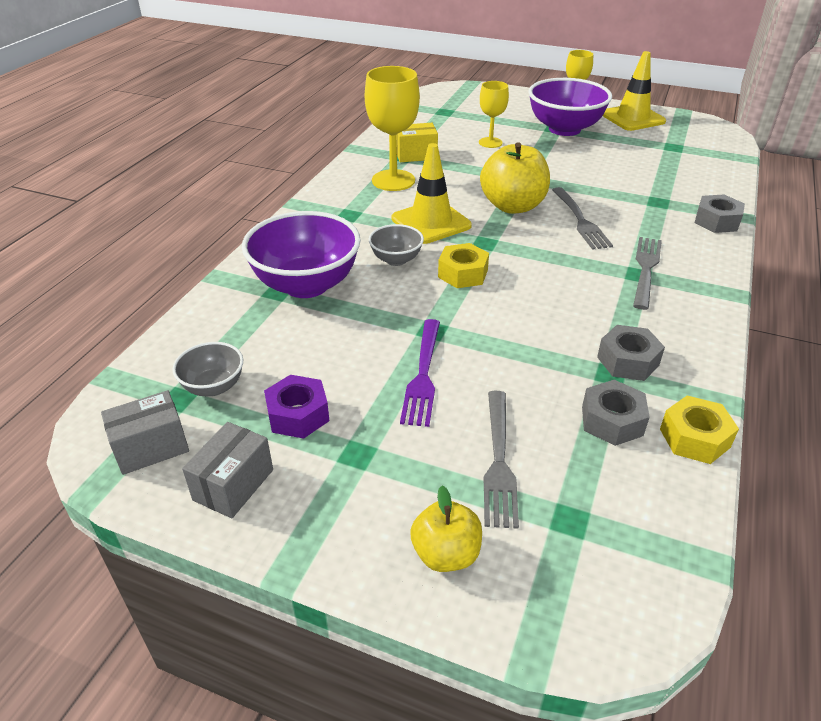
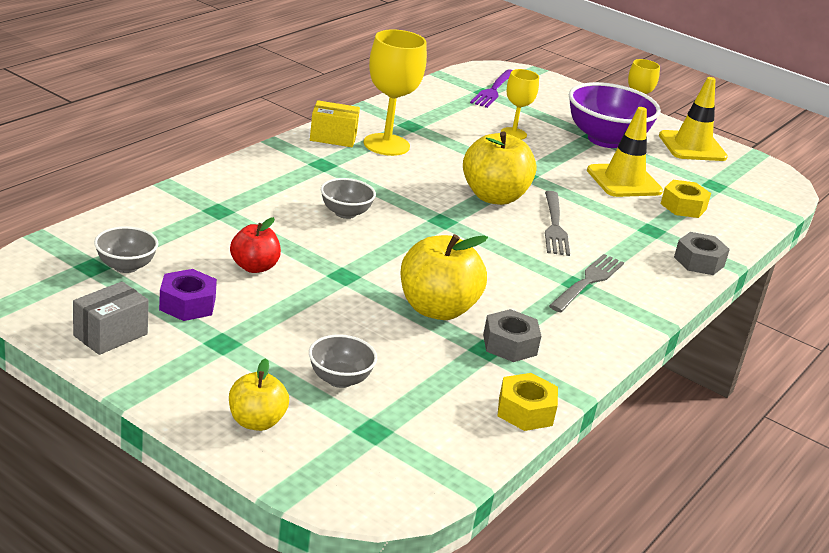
camera: 10 degrees right, 10 degrees down
(151, 447) = (55, 293): grey box -> none
(306, 285) = (248, 212): purple bowl -> none
(343, 347) = (254, 267): none -> red apple
(416, 155) = (425, 127): yellow box -> yellow box (333, 137)
(423, 375) = (313, 305): purple fork -> purple fork (493, 90)
(431, 222) = (400, 190): yellow traffic cone -> yellow traffic cone (624, 181)
(463, 273) = (402, 240): yellow nut -> yellow nut (683, 206)
(499, 461) = (339, 379): grey fork -> grey bowl
(538, 341) = (437, 309): none -> yellow apple
(612, 421) = (460, 380): grey nut -> none

